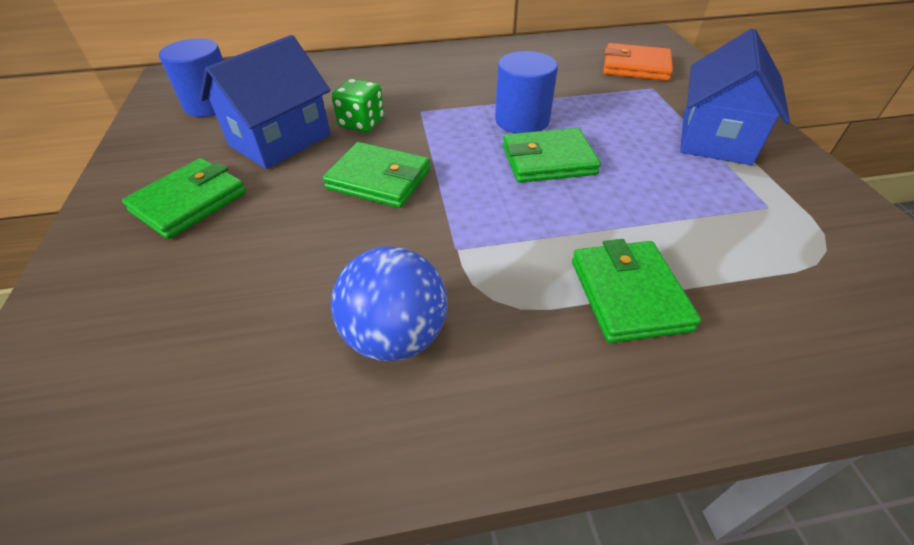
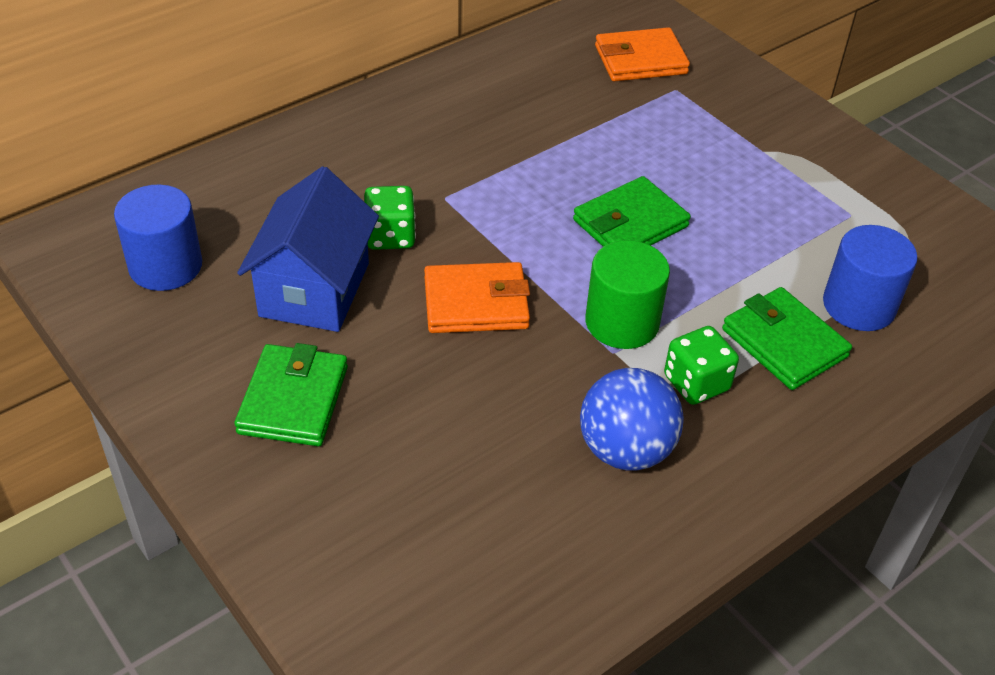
camera: 30 degrees left, 0 degrees up
(379, 179) = (476, 303): green wallet -> orange wallet
(483, 228) = (622, 322): none -> green cylinder
(512, 300) = (696, 383): none -> green dice
(522, 120) = (568, 177): blue cylinder -> blue cylinder (859, 305)
(715, 138) = (772, 144): blue house -> none

